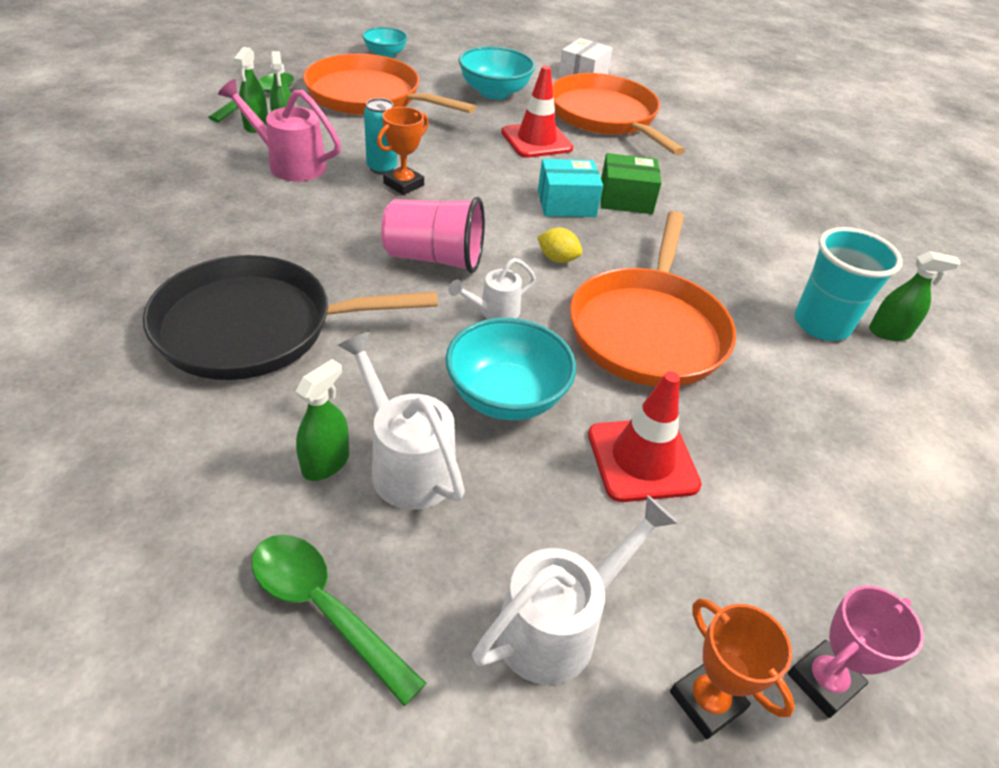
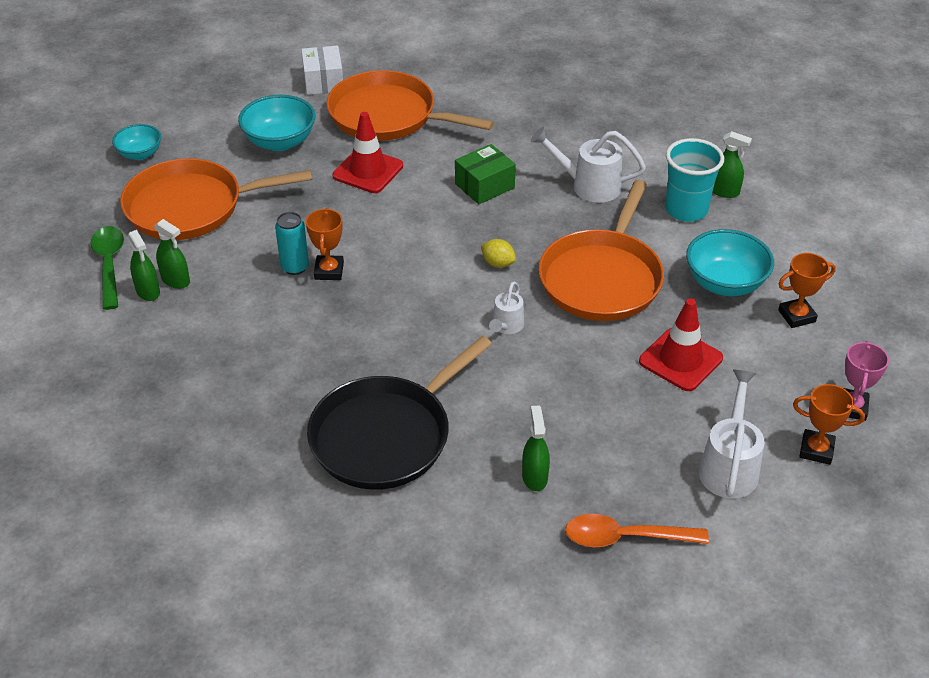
camera: 35 degrees left, 0 degrees up
(289, 164) = (225, 307): pink watering can -> none
(324, 608) = (625, 537): green spoon -> orange spoon
(406, 463) = (573, 447): white watering can -> white watering can (588, 186)
(435, 258) = (426, 314): pink cup -> none
(506, 397) = (577, 374): turquoise bowl -> turquoise bowl (725, 283)
(557, 259) = (498, 263): yellow lemon -> yellow lemon turned 45 degrees clockwise
(566, 203) = (453, 215): turquoise box -> none
(648, 329) = (602, 278): orange pan -> orange pan turned 45 degrees clockwise
(854, 510) = (796, 316): none -> orange trophy
(889, 332) = (724, 191): green spray bottle -> green spray bottle turned 60 degrees clockwise

